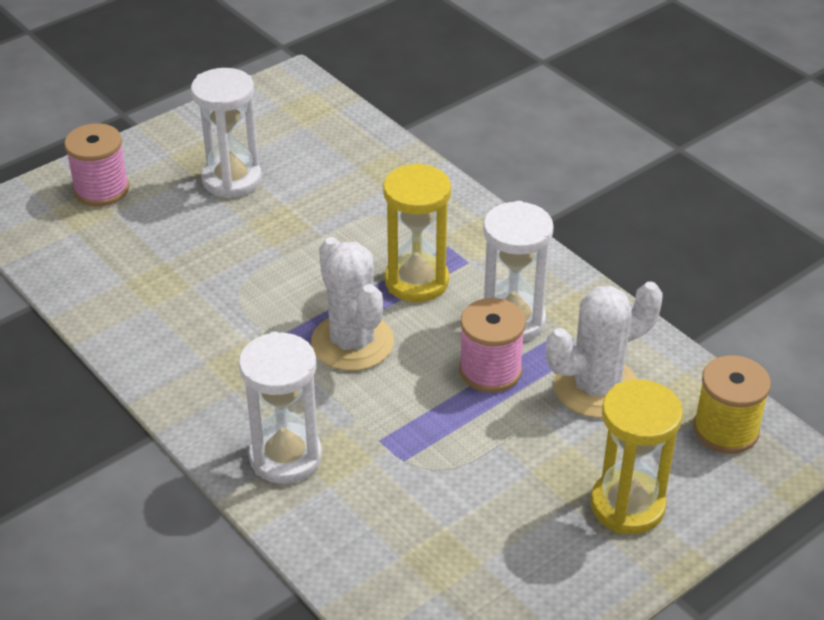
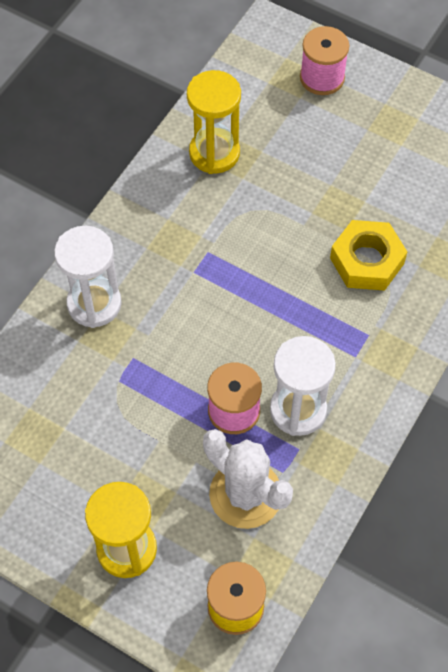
camera: 70 degrees right, 20 degrees up
(232, 180) = (376, 155): white hourglass -> none
(352, 342) = (225, 305): white cactus -> none
(358, 222) = (367, 261): none -> yellow nut
(416, 281) = (314, 326): yellow hourglass -> yellow hourglass (214, 153)

